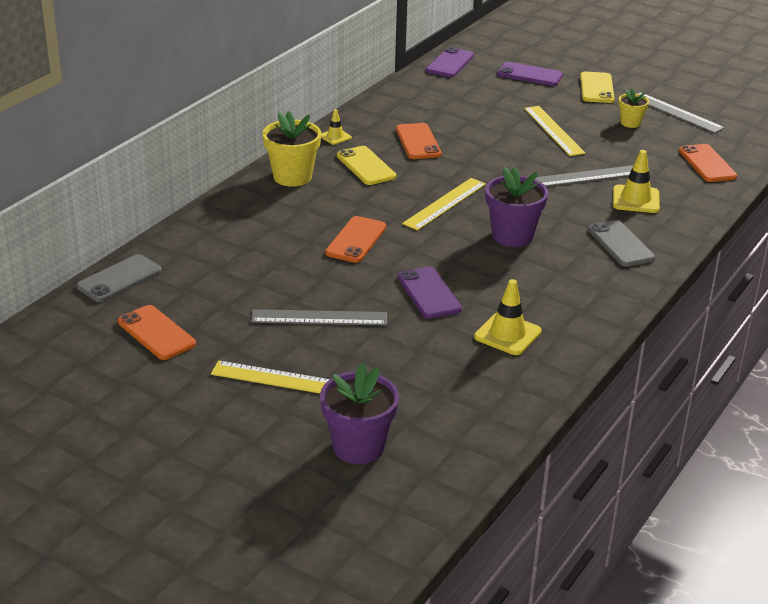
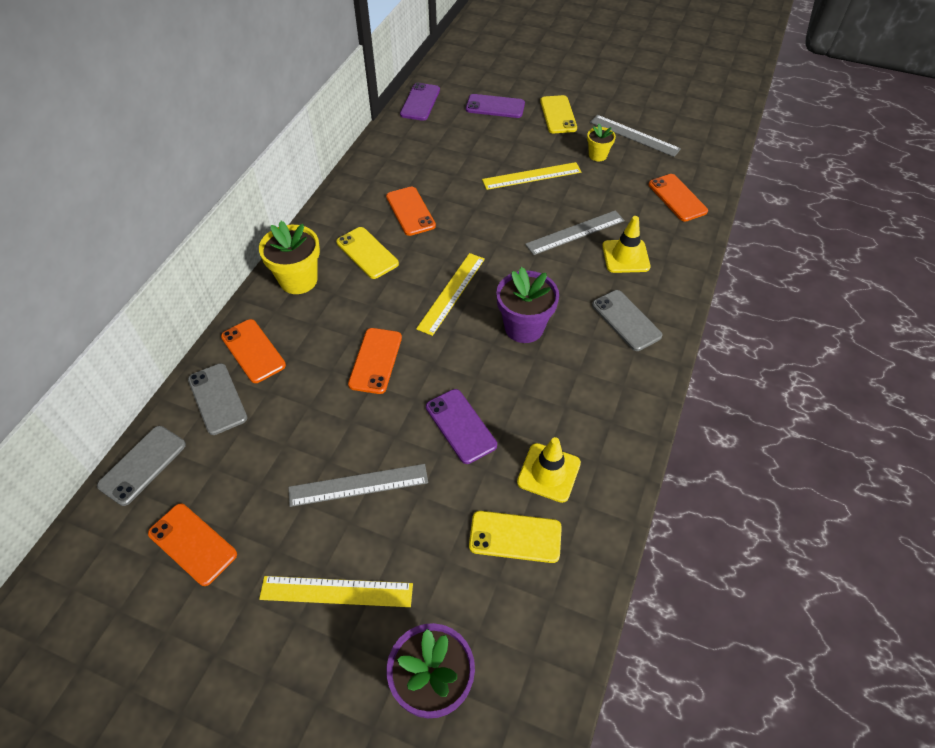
camera: 10 degrees left, 20 degrees up
(197, 246) = (217, 399): none -> grey phone
(237, 219) = (253, 351): none -> orange phone
(335, 137) = (331, 217): yellow traffic cone -> none
(462, 370) = (515, 537): none -> yellow phone
(553, 130) = (531, 176): yellow ruler -> yellow ruler turned 75 degrees counterclockwise

